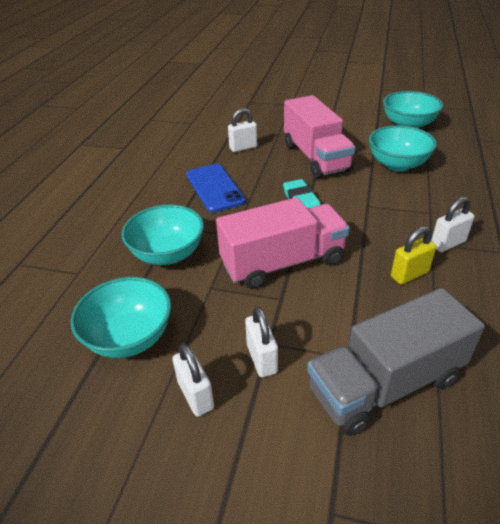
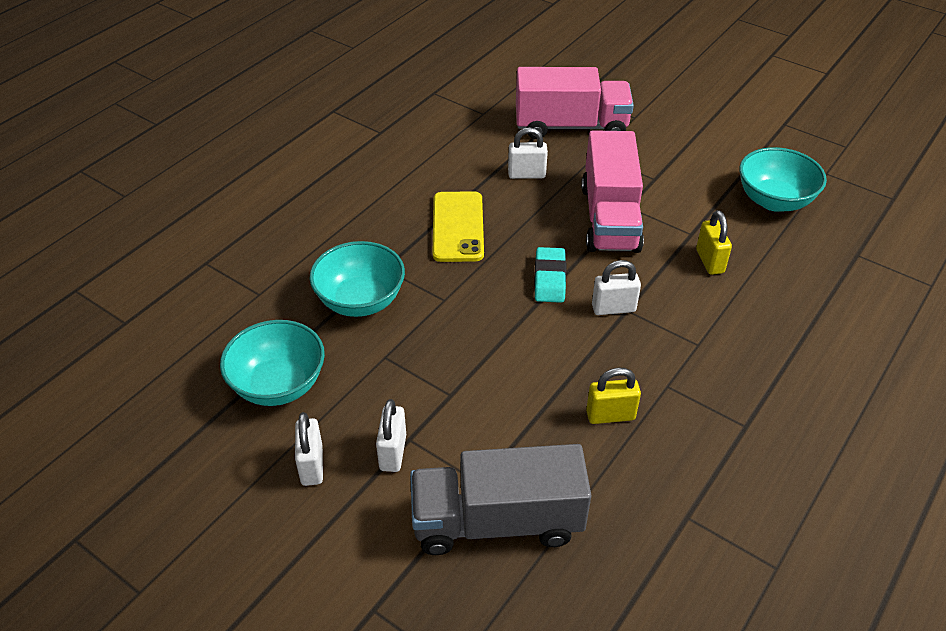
camera: 20 degrees right, 5 degrees up
(215, 188) = (458, 227): blue phone -> yellow phone
(283, 263) = (478, 353): pink truck -> pink truck (571, 126)
(397, 165) = (709, 261): turquoise bowl -> yellow padlock
(447, 243) = (686, 393): white padlock -> white padlock (613, 308)

